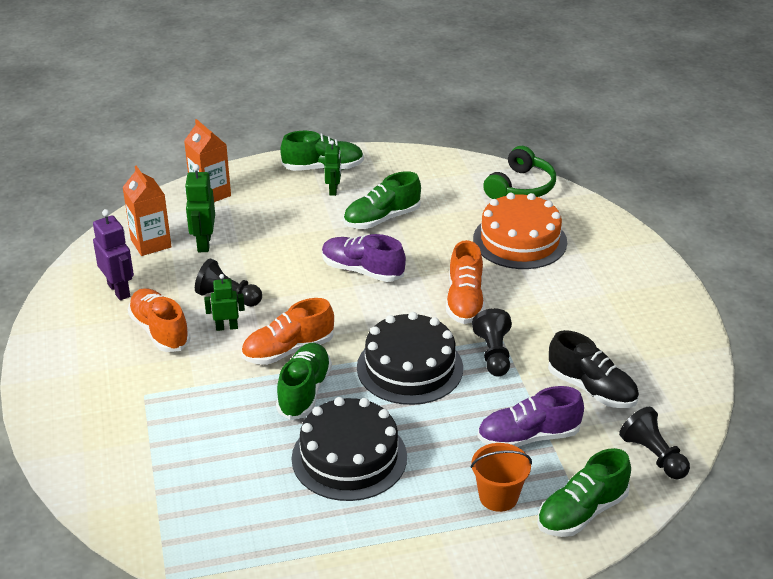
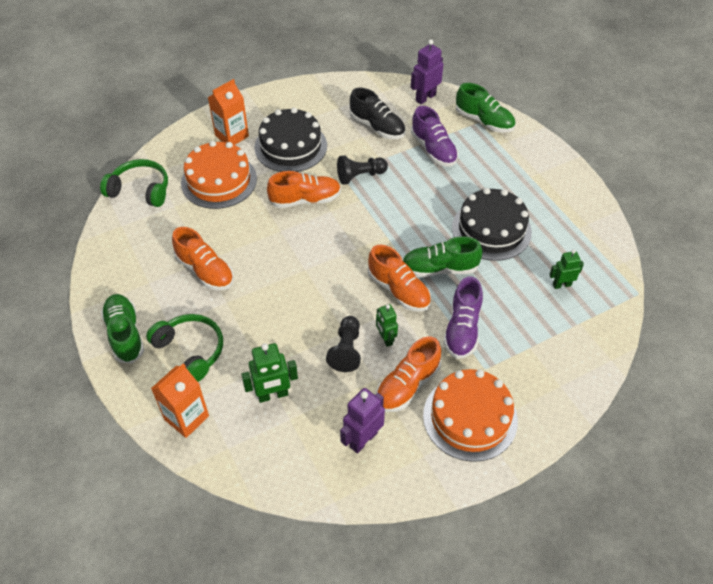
camera: 105 degrees left, 15 degrees up
(93, 367) = (470, 417): none -> orange cake
(151, 243) = (283, 441): orange carton -> orange carton (232, 136)
(283, 201) = (190, 351): none -> green headphones
(333, 190) = (164, 316): green robot -> green robot (561, 285)
(362, 271) = (284, 268): purple shoe -> purple shoe (462, 329)
(382, 219) = (205, 271): green shoe -> orange shoe
(409, 367) = (391, 216): black cake -> black cake (290, 146)
(498, 497) = (489, 156): orange bucket -> none
(591, 389) = (377, 127): black shoe -> black shoe turned 105 degrees clockwise
(653, 456) = (425, 97): black pawn -> purple robot

